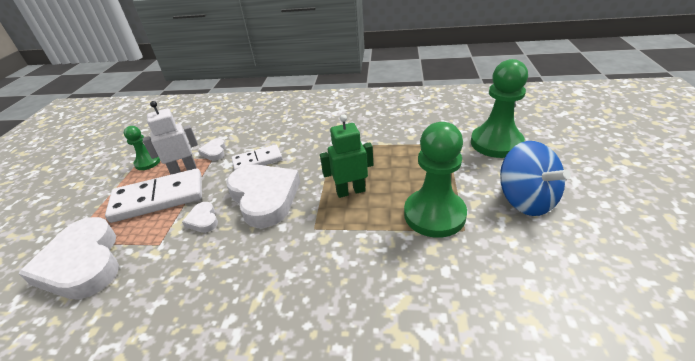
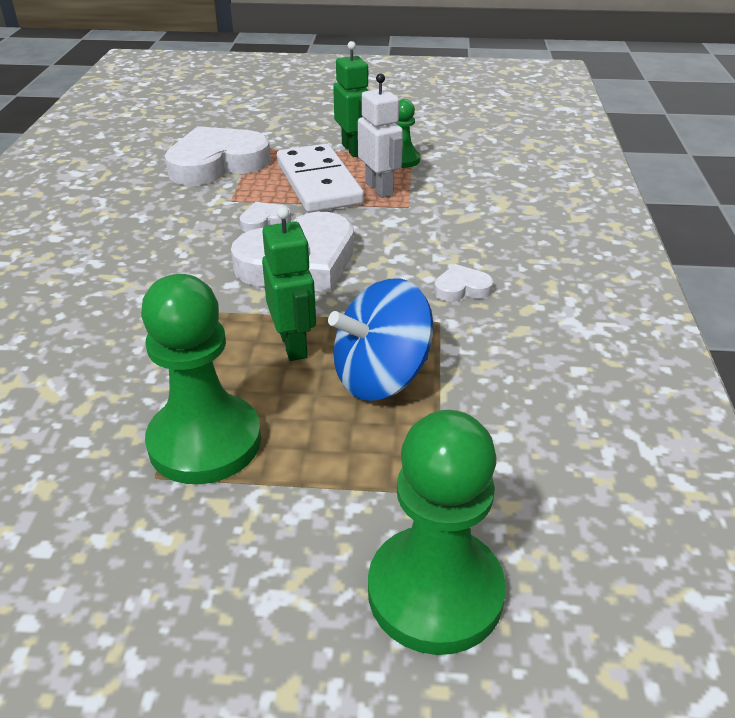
camera: 85 degrees right, 0 degrees up
(115, 185) = (353, 149): none -> green robot
(214, 152) = (425, 205): white heart -> white heart (461, 288)
(257, 160) = (396, 246): white domino -> none
(526, 200) = (204, 593): blue spinning top -> blue spinning top (381, 377)

